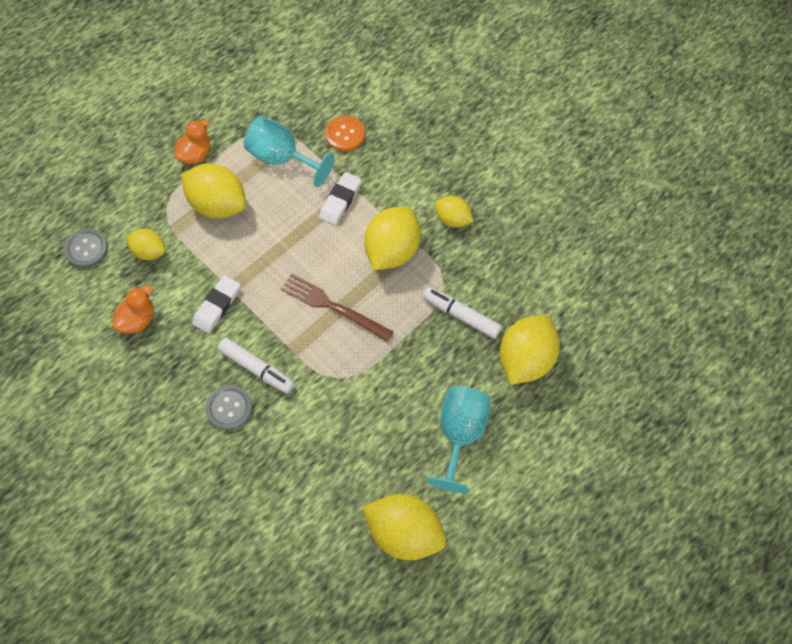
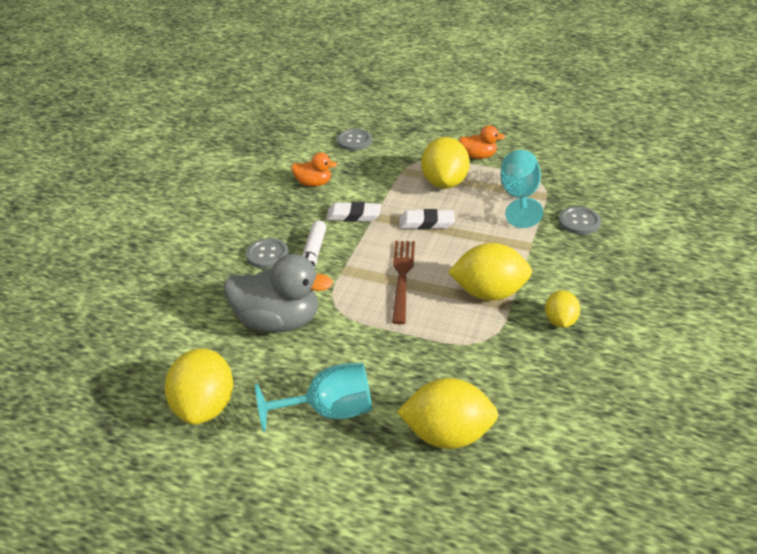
camera: 65 degrees right, 25 degrees down
(149, 251) = (375, 167): yellow lemon -> none
(331, 433) = (278, 321): none -> grey duck
(340, 201) = (510, 243): white eraser -> white eraser (426, 223)
(345, 134) = (579, 222): orange button -> grey button
(461, 316) = (459, 366): white marker -> none

